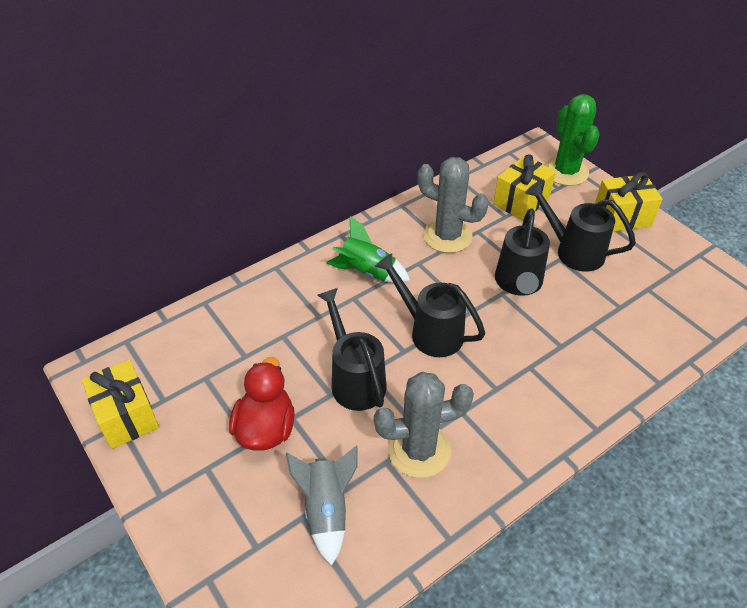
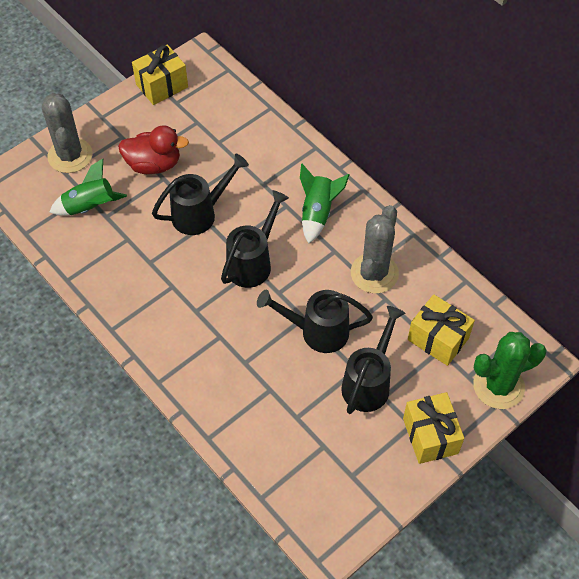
camera: 85 degrees right, 10 degrees up
(326, 510) = (90, 207): grey rocket -> green rocket
(419, 450) = (137, 259): grey cactus -> grey cactus (70, 156)

